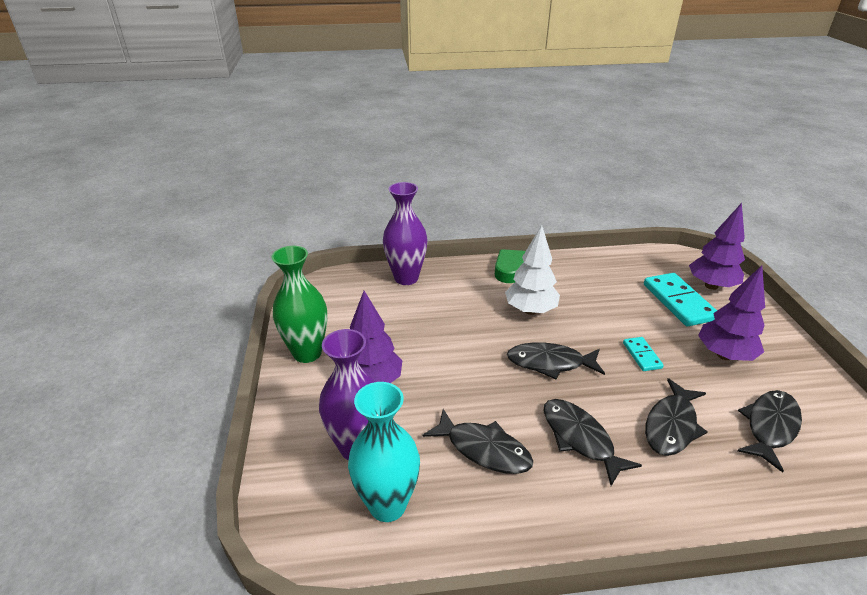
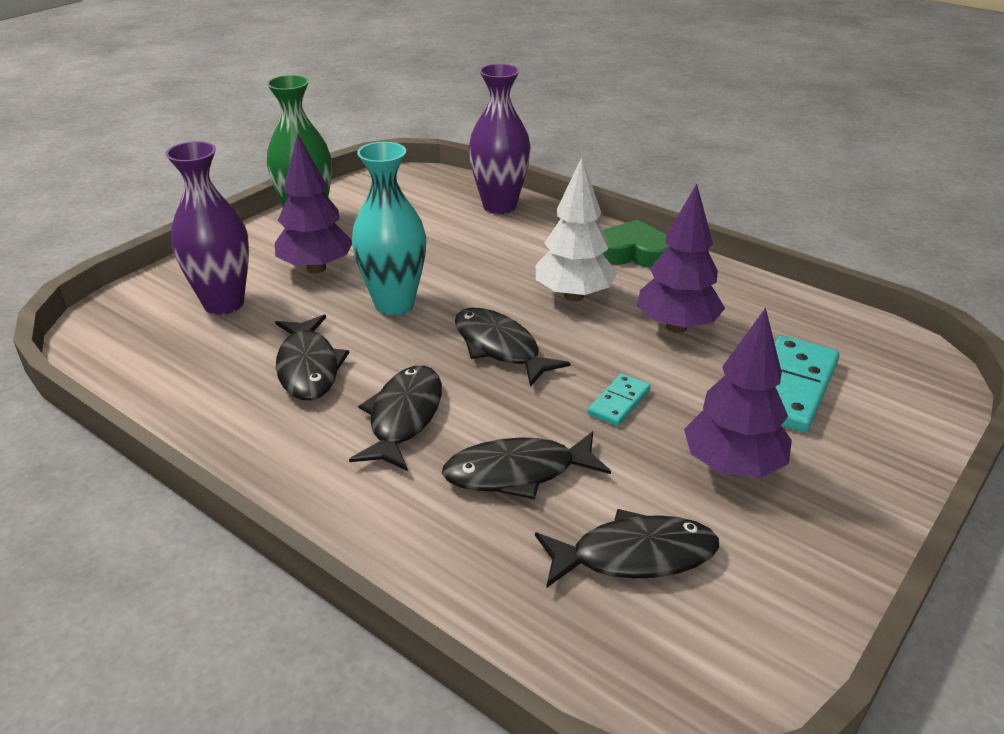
camera: 45 degrees right, 0 degrees up
(387, 505) = (176, 352): turquoise vase -> turquoise vase (394, 304)
(711, 286) = (885, 400): purple tree -> purple tree (676, 326)

